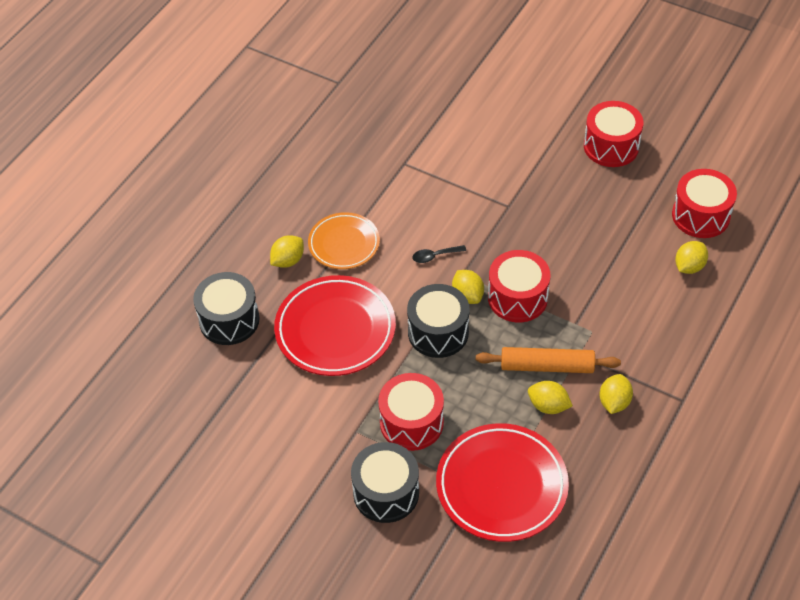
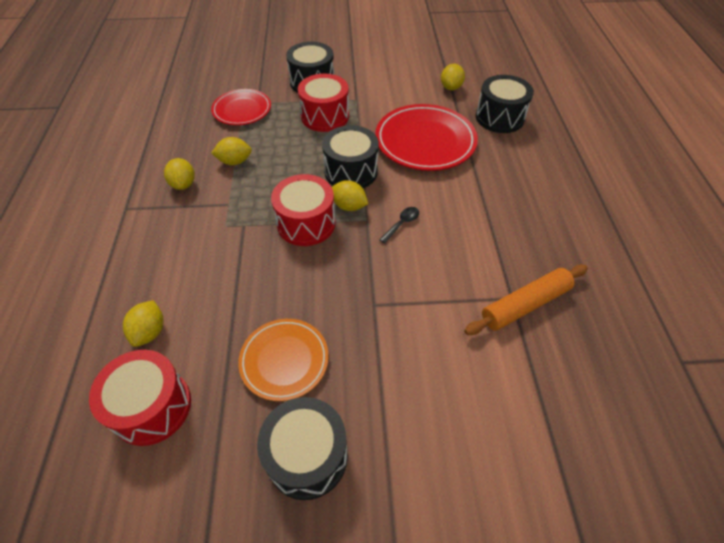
camera: 145 degrees right, 0 degrees up
(288, 260) = (508, 167): yellow lemon -> yellow lemon (451, 87)
(344, 244) = (482, 198): orange plate -> orange plate (284, 360)
(501, 486) = (242, 110): red plate -> red plate, size x0.62
(547, 366) = (250, 185): orange rolling pin -> orange rolling pin (525, 304)
(611, 146) = (307, 456): red drum -> black drum

